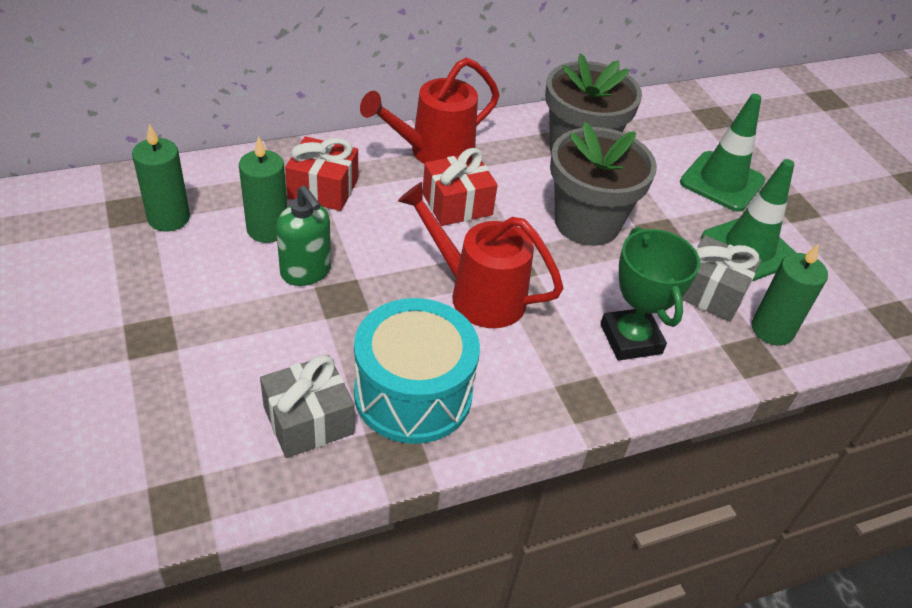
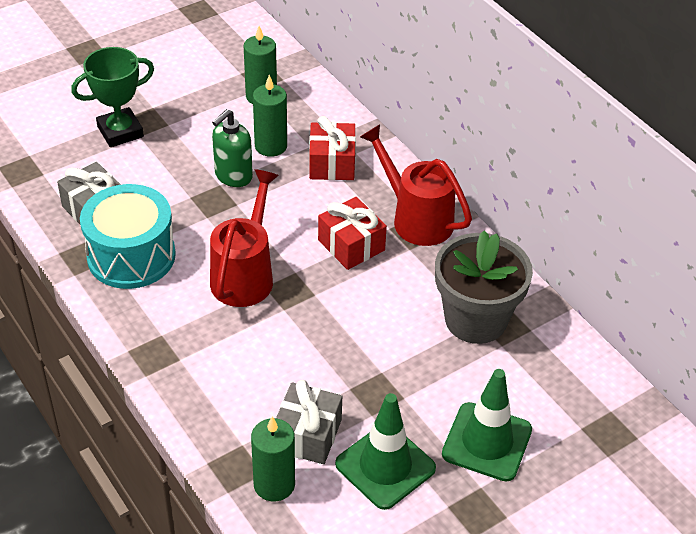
camera: 80 degrees right, 0 degrees up
(587, 223) = (366, 336): grey flower pot -> none
(631, 339) = (227, 379): green trophy -> green trophy (120, 132)

